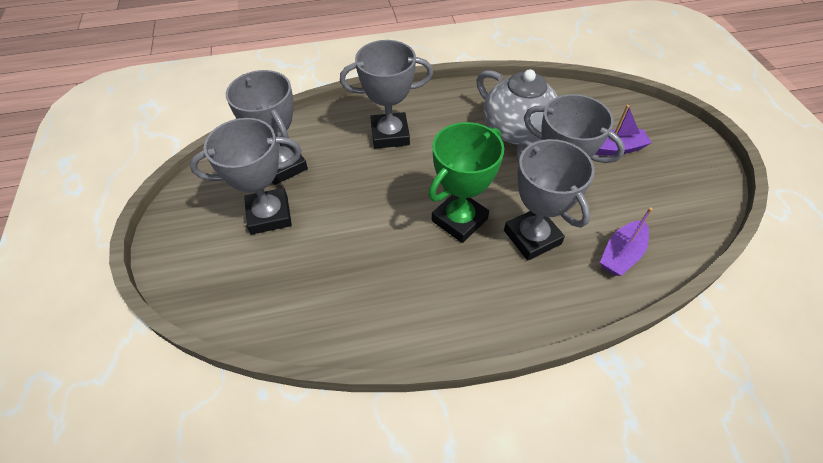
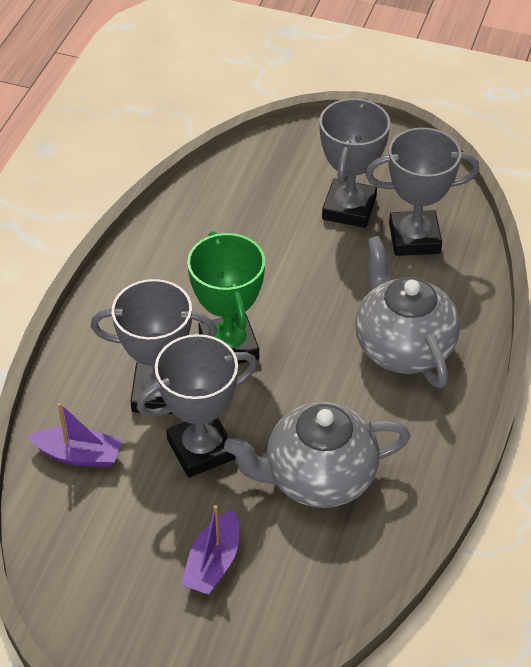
camera: 120 degrees right, 5 degrees down
(390, 135) = (402, 347): grey trophy -> grey teapot
(621, 254) = (79, 455): purple boat -> purple boat turned 120 degrees clockwise

